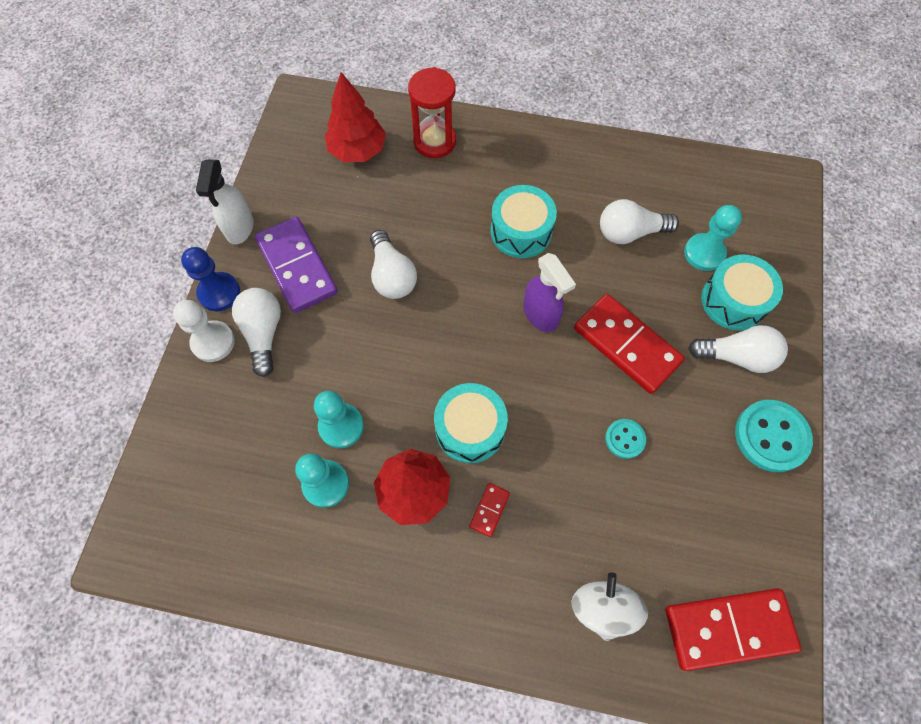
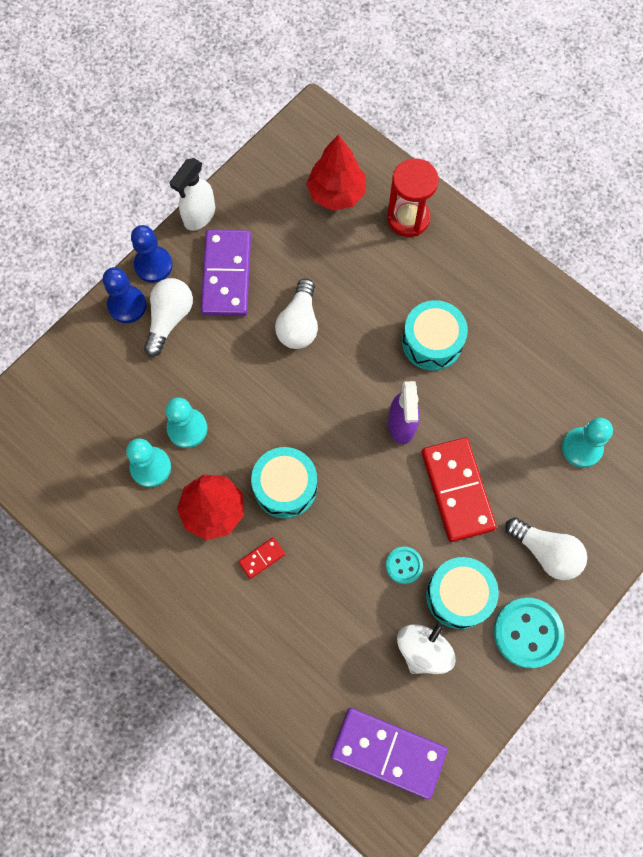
camera: 30 degrees right, 5 degrees up
(213, 342) = (127, 305): white pawn -> blue pawn
(603, 608) = (302, 680): white spinning top -> white spinning top (423, 650)
(630, 232) = (528, 394): white light bulb -> none
(729, 629) = (388, 752): red domino -> purple domino
(733, 301) = (578, 504): turquoise drum -> turquoise drum (458, 595)

